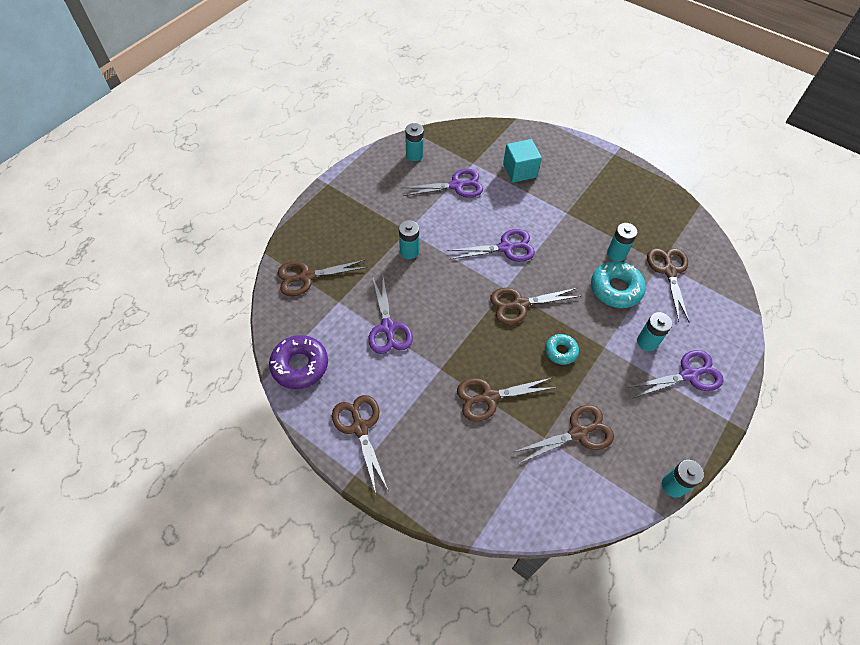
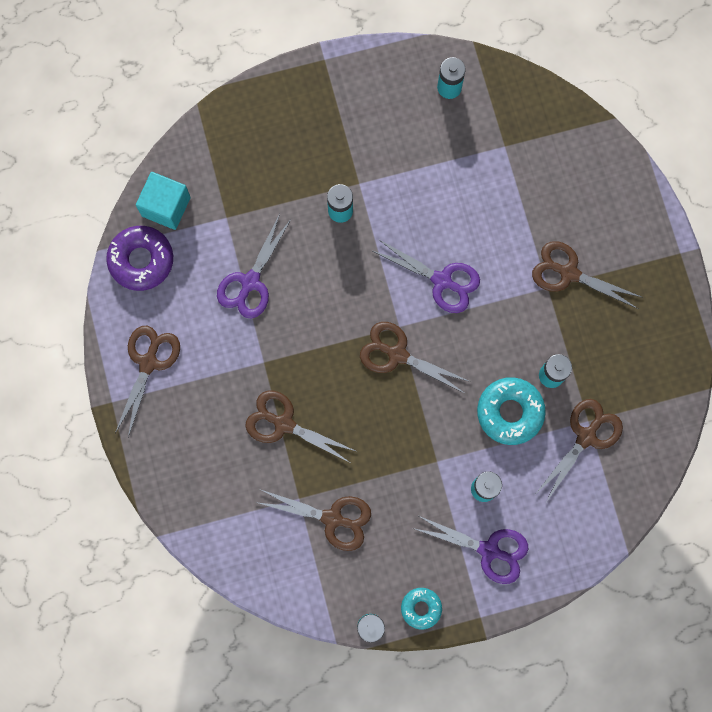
camera: 40 degrees right, 20 degrees up
(306, 277) = (217, 165): brown scissors -> brown scissors (569, 273)
(456, 185) = (459, 164): purple scissors -> none
(520, 170) = (548, 195): turquoise cube -> turquoise cube (166, 206)
(561, 351) = (390, 432): turquoise donut -> turquoise donut (421, 608)

